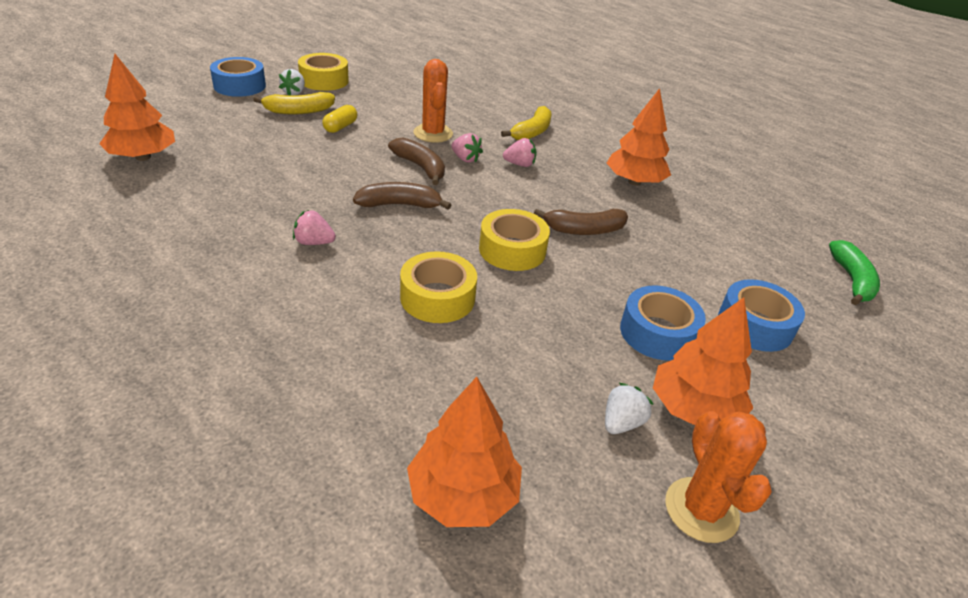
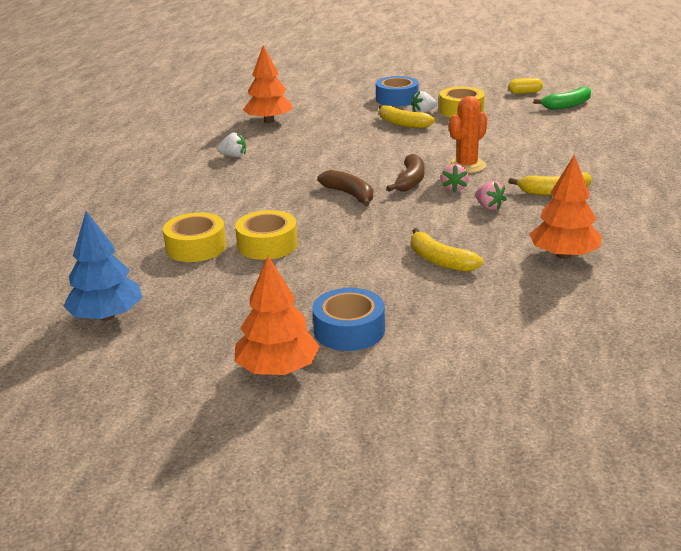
camera: 60 degrees right, 10 degrees down
(314, 242) = (264, 192): pink strawberry -> none
(340, 127) = (409, 141): yellow capsule -> yellow capsule (525, 92)
(463, 495) = (107, 316): orange tree -> blue tree
(512, 250) = (363, 246): yellow tape -> yellow tape (196, 247)
(584, 230) = (440, 261): brown banana -> yellow banana
(621, 423) = (227, 345): white strawberry -> white strawberry (233, 156)
(701, 510) = (178, 398): orange cactus -> none
(755, 325) = (429, 369): blue tape -> none
(851, 280) = (602, 406): green banana -> green banana (567, 105)

